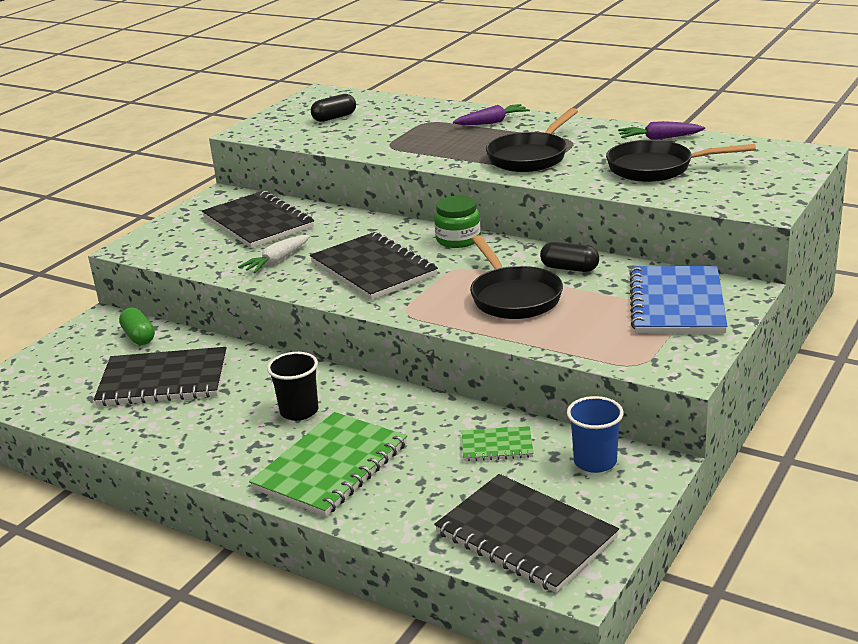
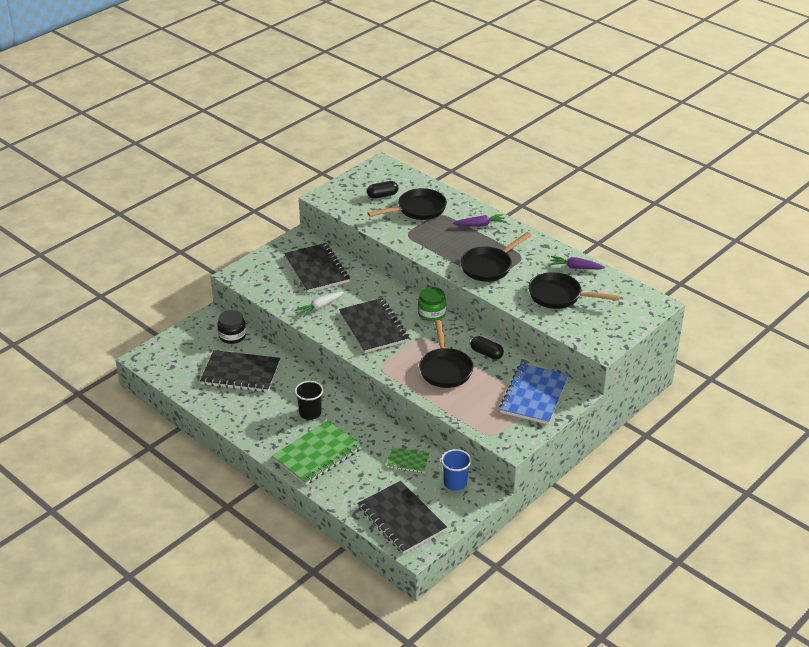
camera: 10 degrees right, 10 degrees up
(139, 337) = (232, 336): green capsule -> black jar
(393, 122) = (418, 210): none -> black pan

